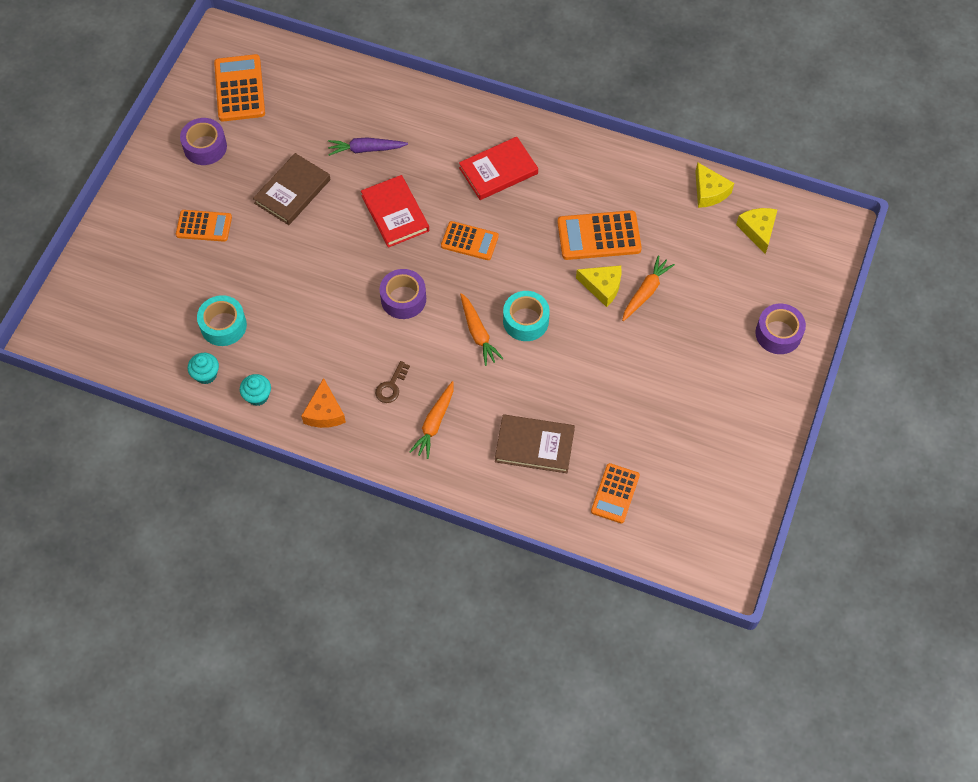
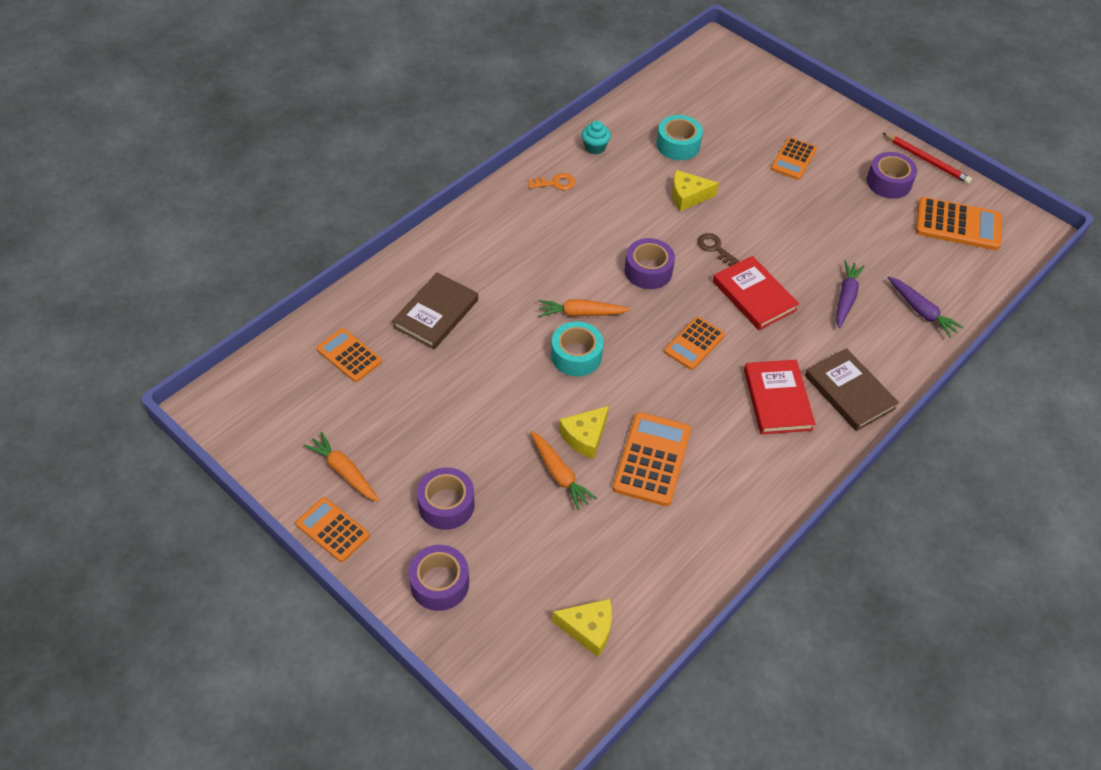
camera: 110 degrees right, 10 degrees down
(162, 124) = (926, 160): none -> red pencil
(206, 374) = (633, 123): turquoise cupcake -> none
(292, 191) = (811, 228): brown book -> brown book (849, 392)
(324, 412) = (555, 183): orange cheese -> orange key
(356, 97) = (921, 311): none -> purple carrot
(391, 386) = (557, 233): brown key -> brown key (714, 248)
(395, 213) = (754, 296): red book -> red book turned 60 degrees clockwise
(434, 423) = (502, 250): orange carrot -> orange carrot (344, 472)
(709, 192) = (667, 600): yellow cheese -> yellow cheese (688, 196)
(714, 356) = (446, 504): none -> purple tape
(778, 424) = (332, 530): none -> orange calculator

